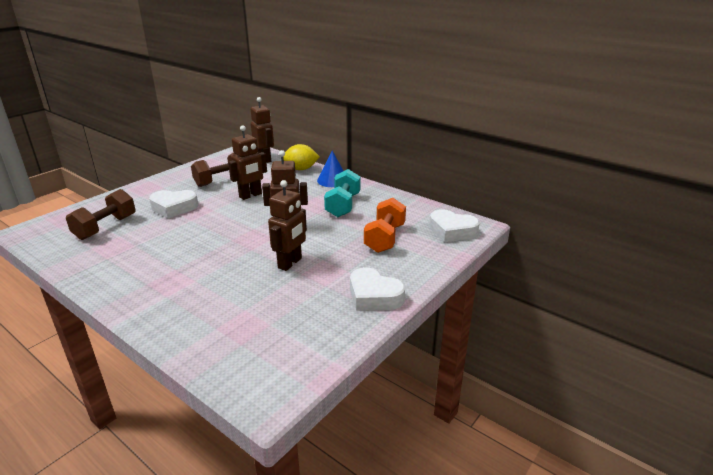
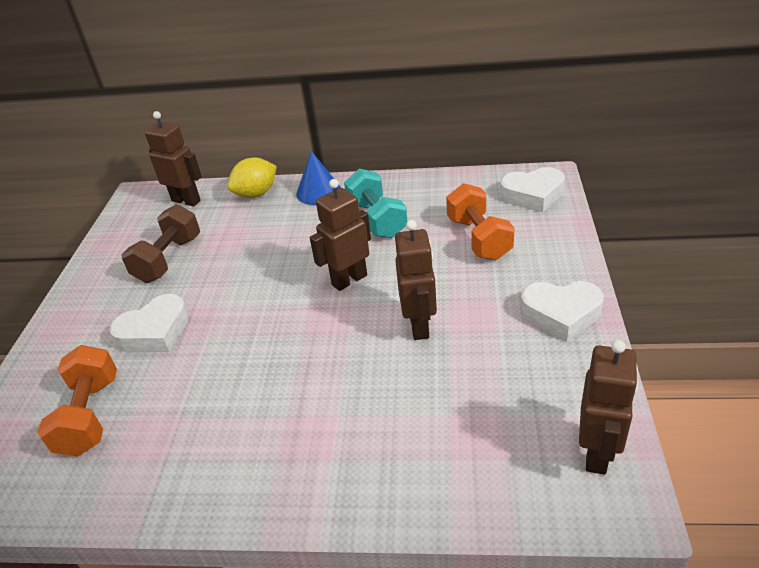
camera: 30 degrees left, 10 degrees up
(106, 227) = (90, 415): brown dumbbell -> orange dumbbell
(250, 195) = (241, 261): brown robot -> brown robot (597, 453)

